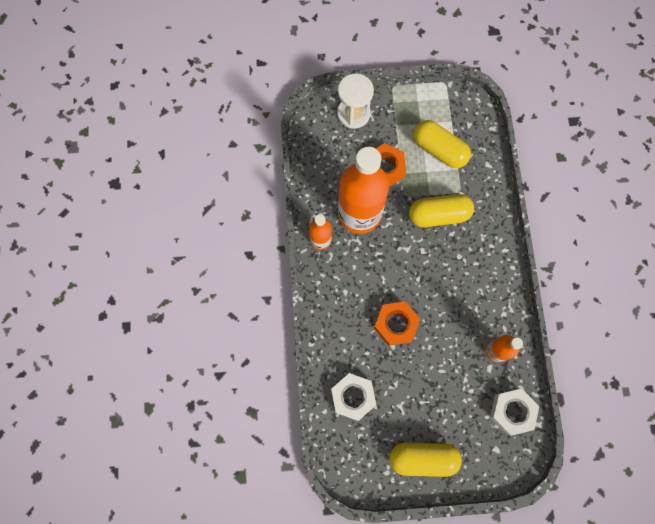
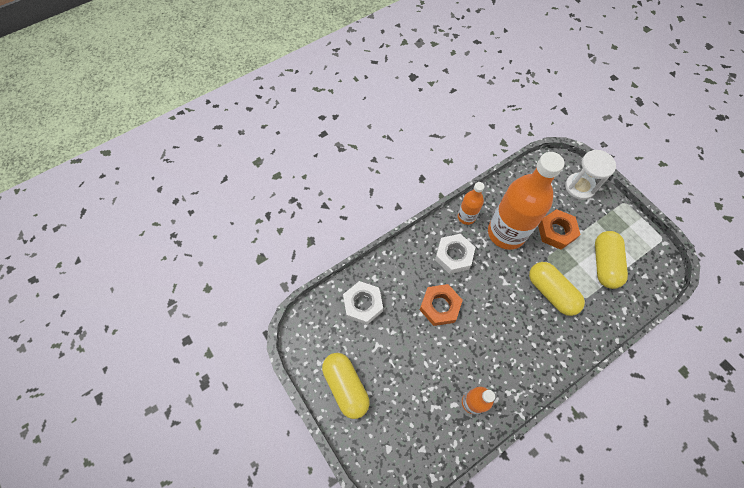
camera: 60 degrees right, 10 degrees down
(512, 411) = (429, 446): white nut -> white nut (454, 256)

